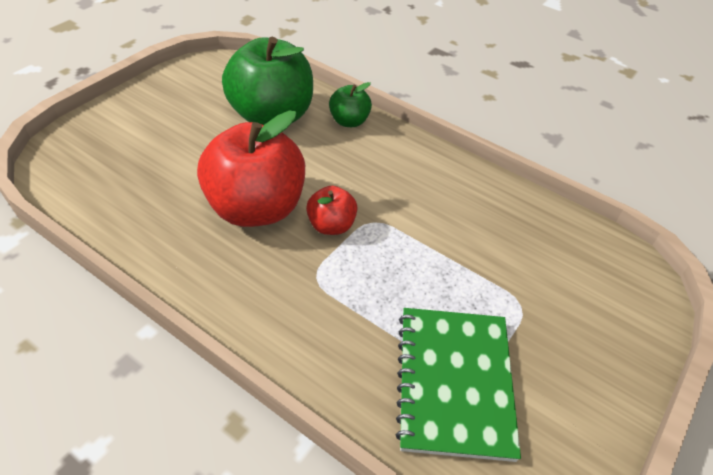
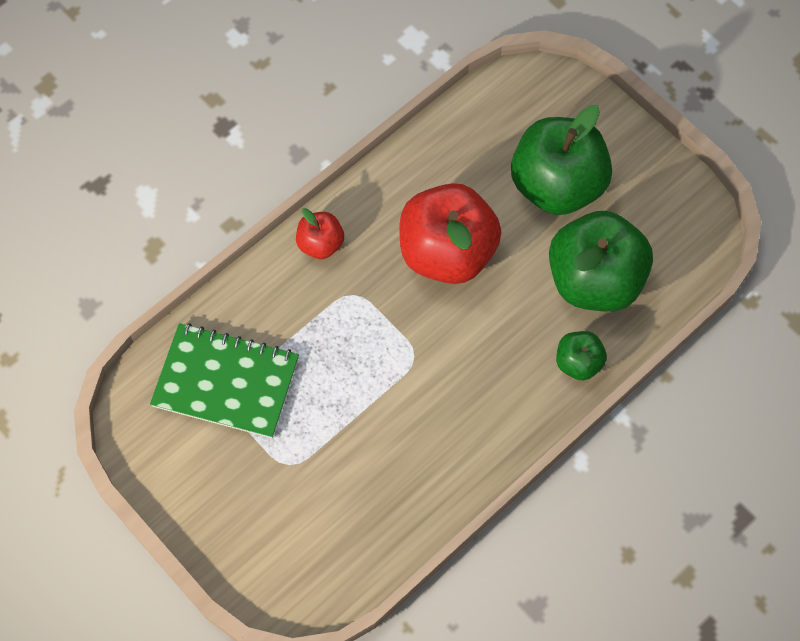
camera: 105 degrees right, 20 degrees up
(176, 142) = (557, 185): none -> green apple
(331, 226) = (414, 317): red apple -> red apple (320, 244)

